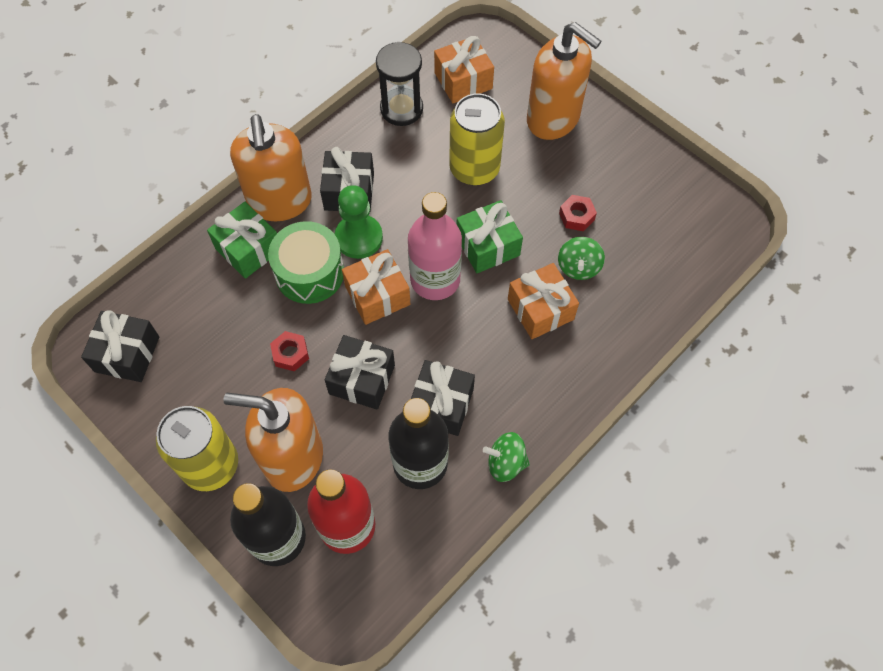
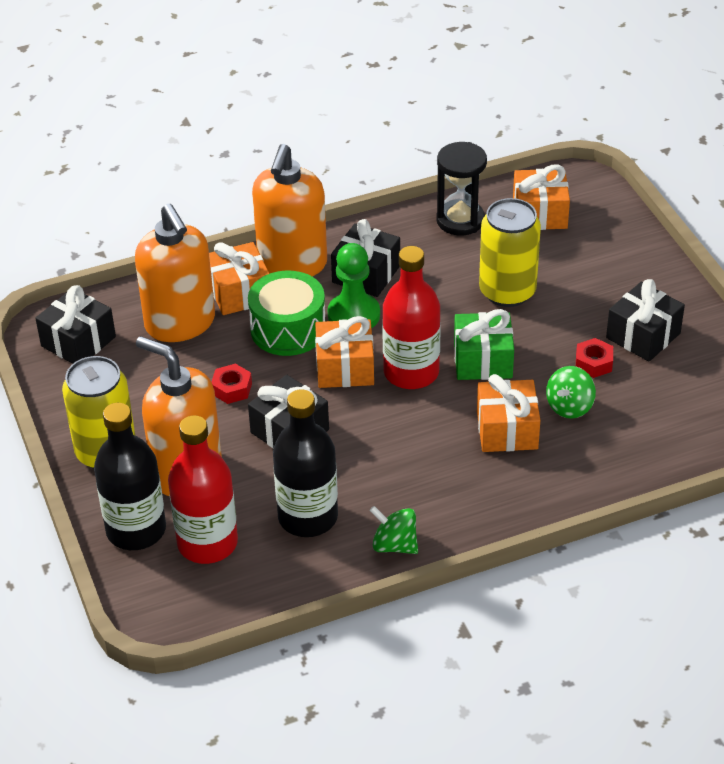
camera: 25 degrees right, 20 degrees down
(248, 249) = (239, 292): green gift -> orange gift
(435, 280) = (411, 372): pink bottle -> red bottle
(441, 405) = (357, 476): black gift -> black gift (643, 335)
(553, 119) = (618, 272): orange soap dispenser -> orange soap dispenser (180, 324)

